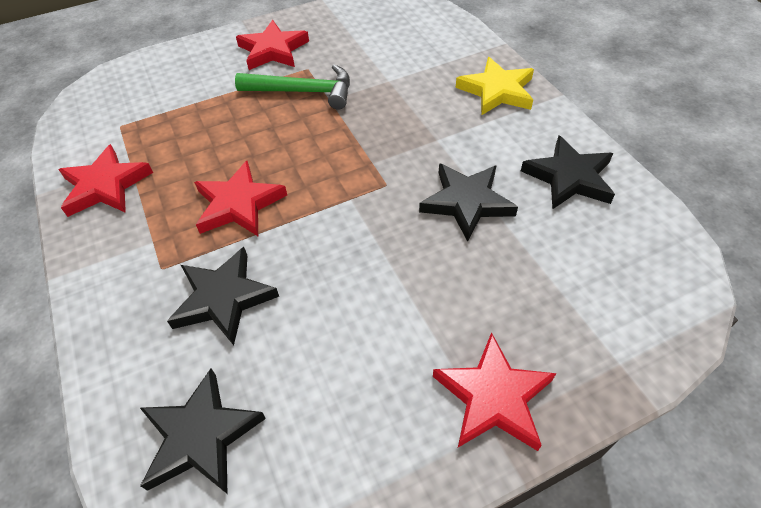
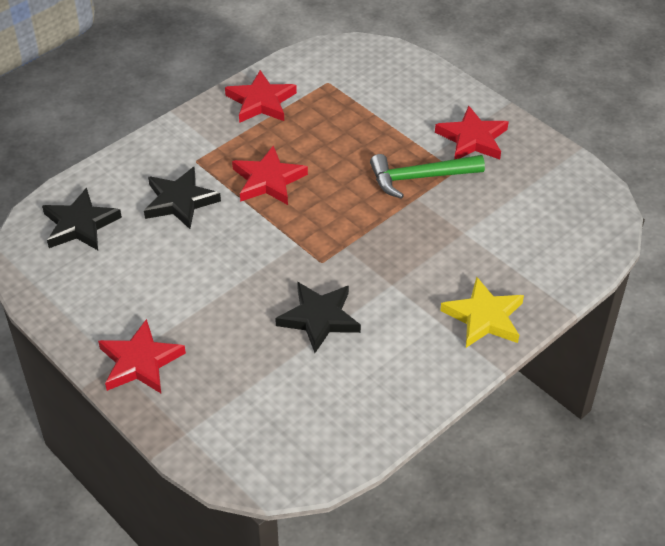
camera: 70 degrees right, 5 degrees down
(303, 92) = (419, 178): green hammer -> green hammer turned 90 degrees clockwise
(569, 177) = (377, 386): black star -> none

